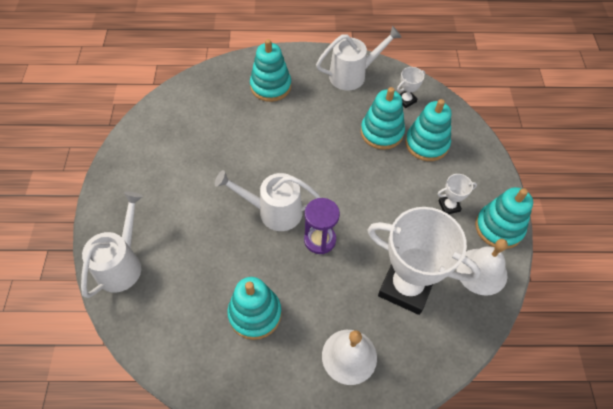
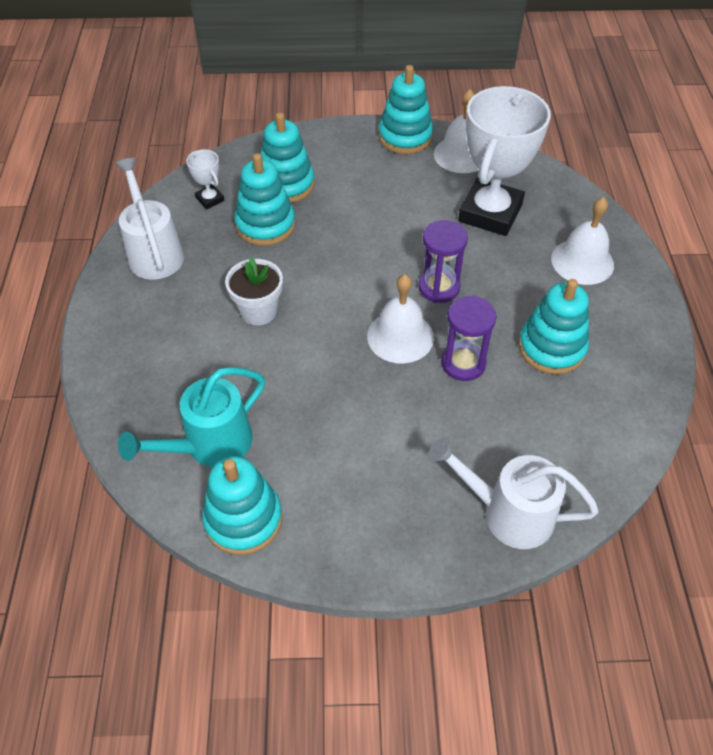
camera: 90 degrees left, 5 degrees down
(199, 111) = (209, 445): none -> turquoise watering can
(245, 249) = (463, 363): none -> purple hourglass
(270, 86) = (164, 350): turquoise stacking toy -> turquoise stacking toy (243, 519)
(273, 211) = (400, 336): white watering can -> white bell
(300, 131) = (258, 311): none -> white flower pot
(449, 206) = (379, 172): white trophy -> none

